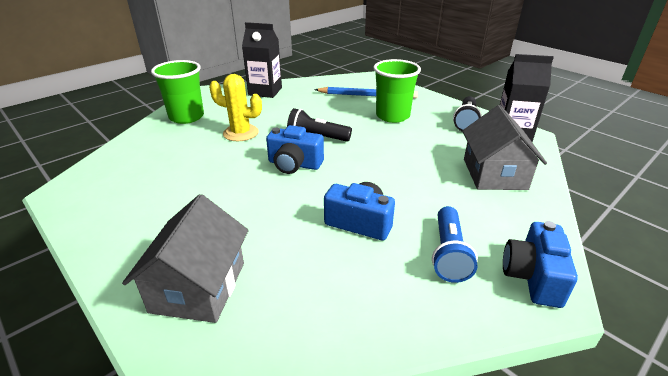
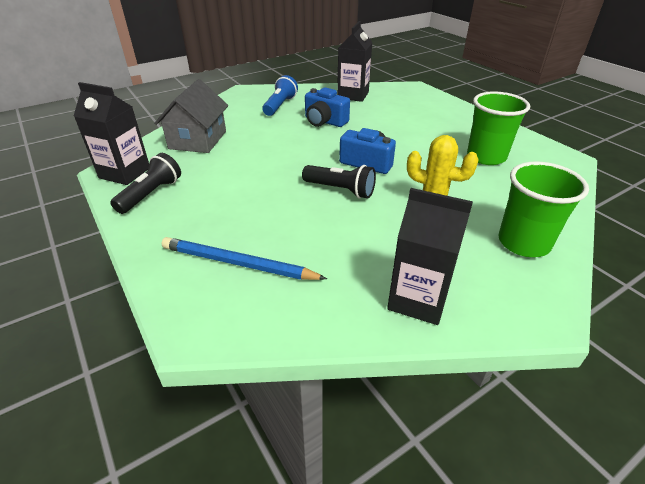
camera: 170 degrees left, 5 degrees up
(199, 287) = (420, 105): grey house -> none
(330, 309) = (353, 95): none -> black carton
(392, 116) = (232, 213): green cup -> green cup (486, 157)
(533, 277) = (245, 96): blue camera -> none

